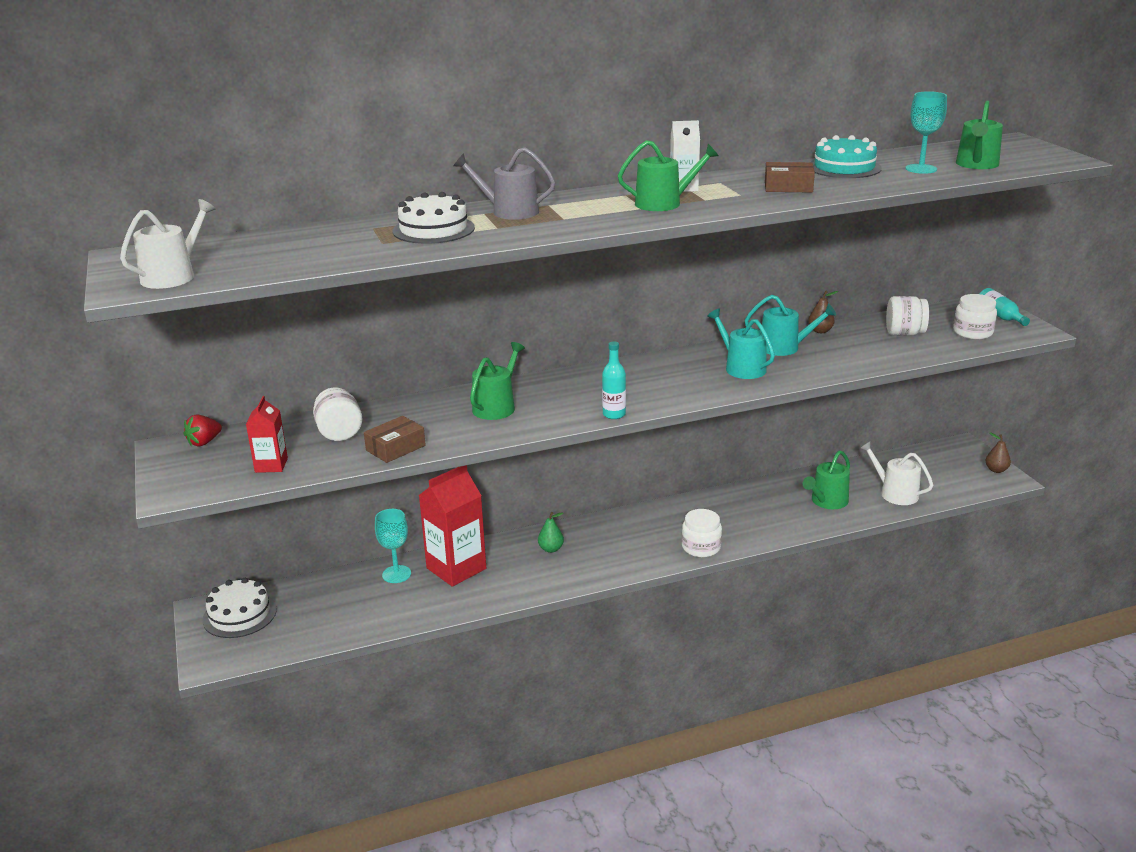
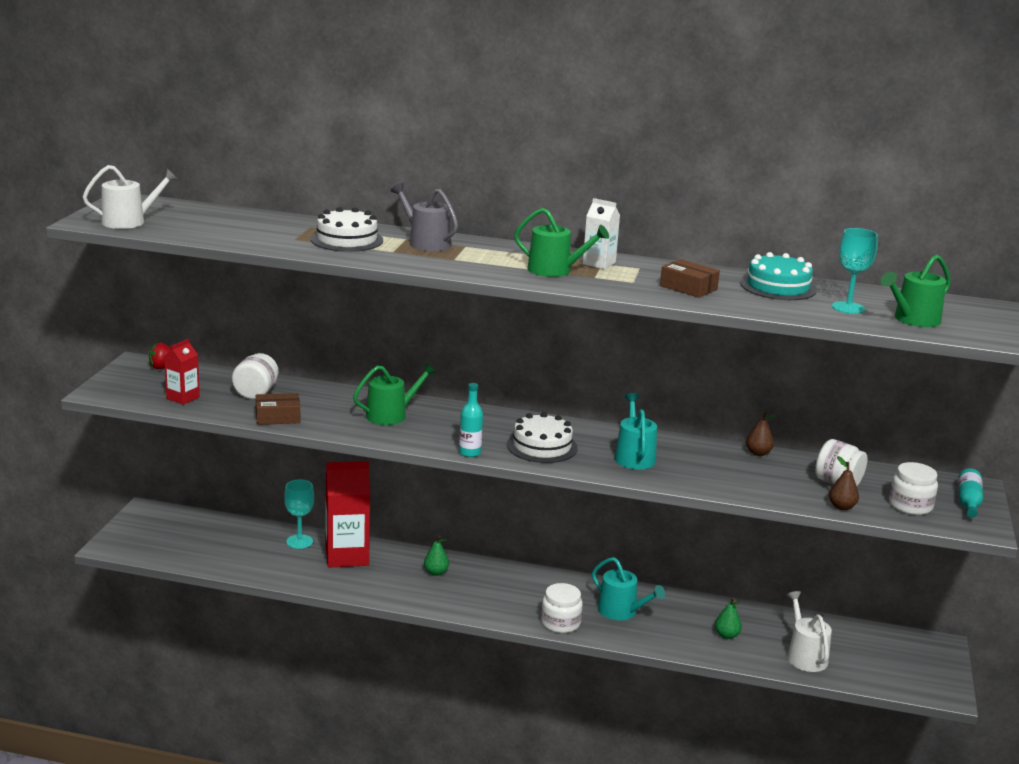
camera: 30 degrees right, 5 degrees down
(239, 614) = (164, 523): white cake -> white cake (542, 446)
(784, 347) = (700, 454): turquoise watering can -> turquoise watering can (621, 611)
(827, 501) = (726, 635): green watering can -> green pear
(996, 470) = (944, 680): brown pear -> brown pear (841, 507)

